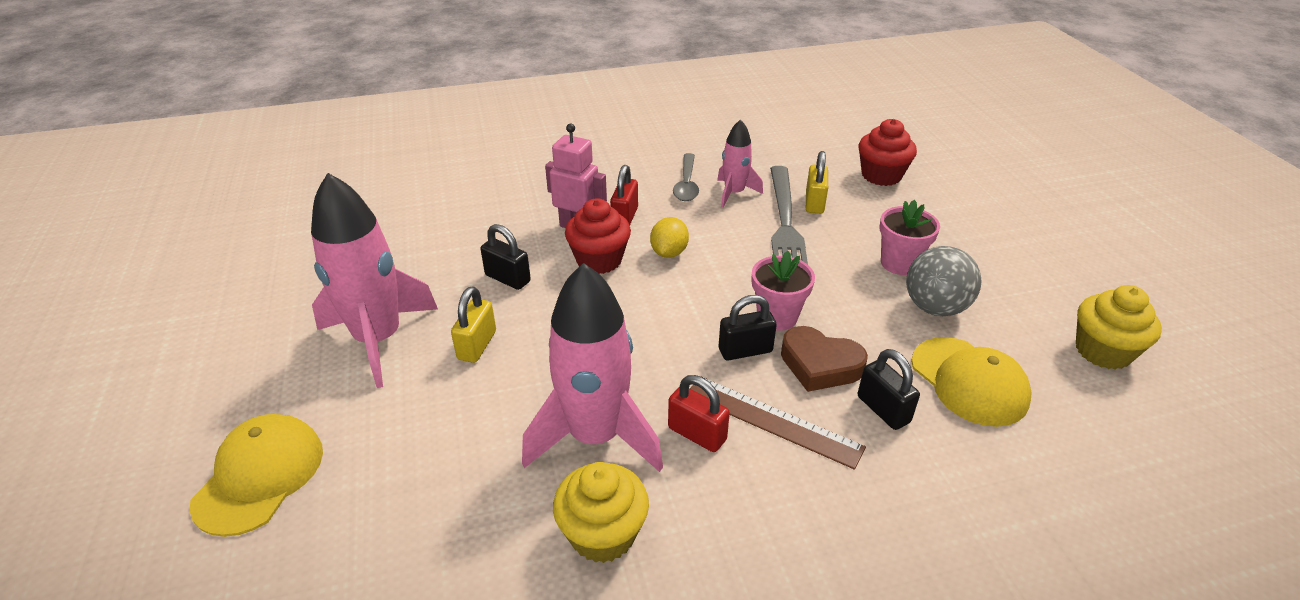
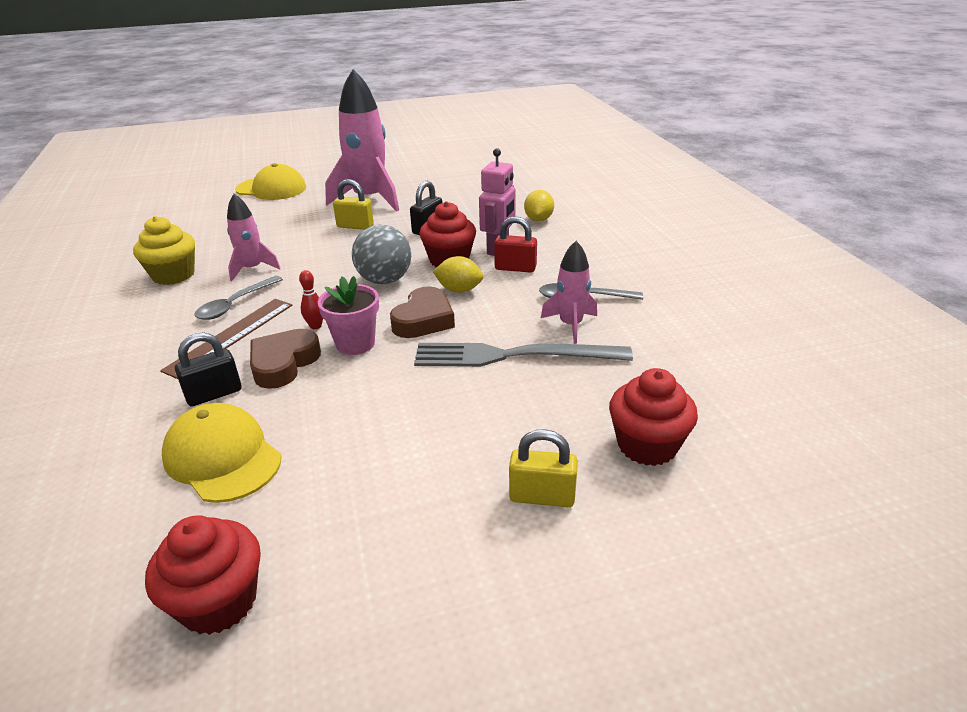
camera: 90 degrees right, 5 degrees down
(508, 198) = (538, 219): none -> yellow lemon
(595, 436) = (252, 269): pink rocket -> pink rocket, size x0.53
(697, 434) = (235, 304): red padlock -> grey spoon
(728, 274) = (424, 320): none -> brown heart
(745, 350) = (315, 326): black padlock -> red bowling pin
(814, 203) = (560, 379): yellow padlock -> yellow padlock (542, 496)
(899, 263) = (433, 434): pink flower pot -> none
(935, 307) = (345, 451): grey ball -> grey ball (384, 280)
(969, 381) = (222, 457): yellow cap -> yellow cap turned 75 degrees clockwise
(1103, 351) = (219, 601): yellow cupcake -> red cupcake

